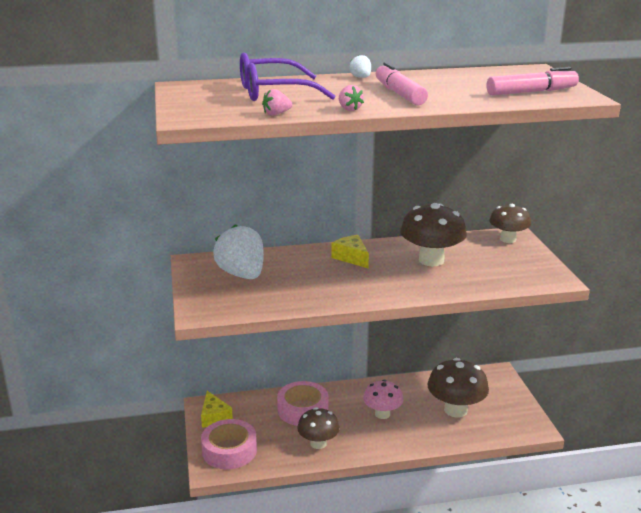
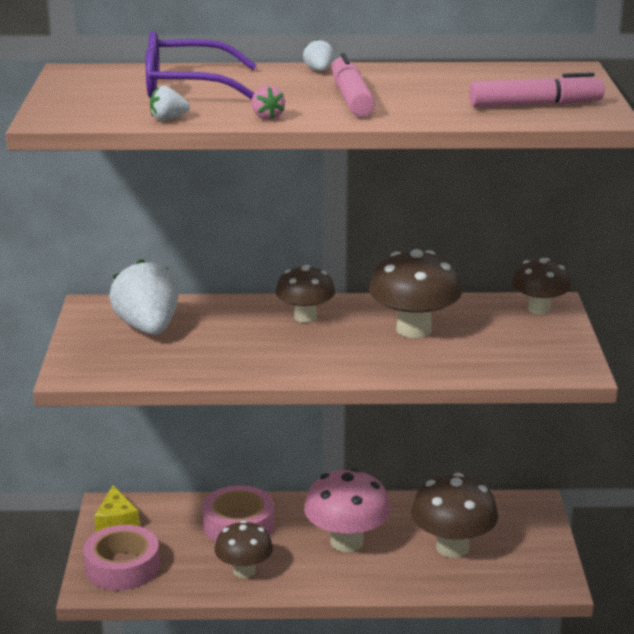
camera: 10 degrees right, 0 degrees up
(276, 114) = (168, 119): pink strawberry -> white strawberry
(351, 257) = (305, 317): yellow cheese -> brown mushroom
(382, 414) = (346, 542): pink mushroom -> pink mushroom, size x1.51

